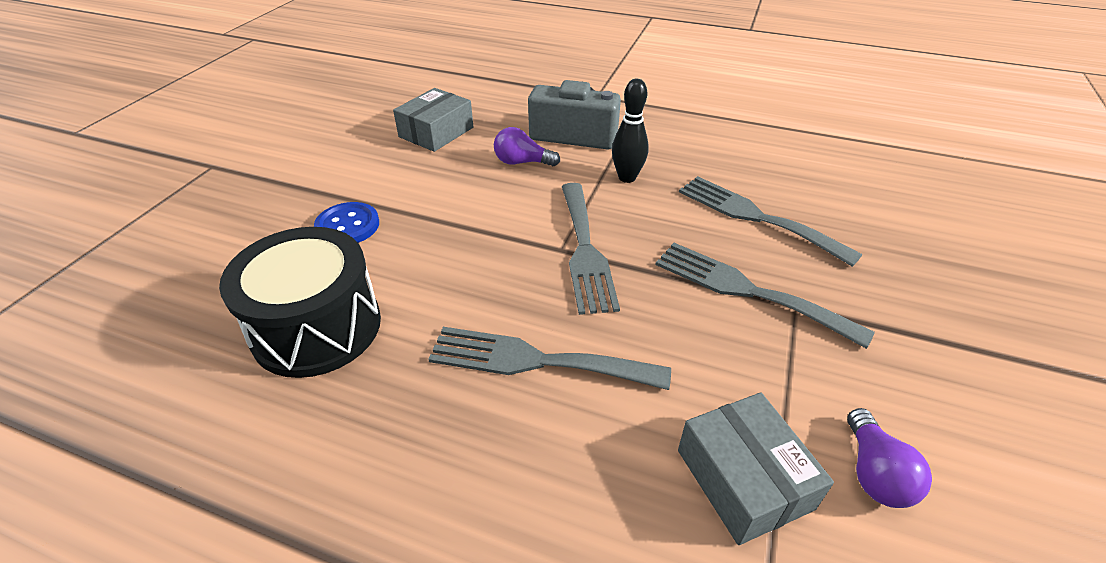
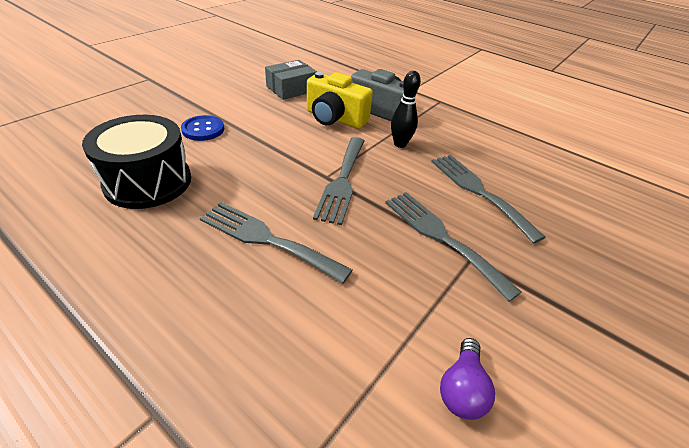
camera: 15 degrees right, 0 degrees up
(522, 162) = (335, 118): purple light bulb -> yellow camera
(743, 479) = (360, 358): grey box -> none

